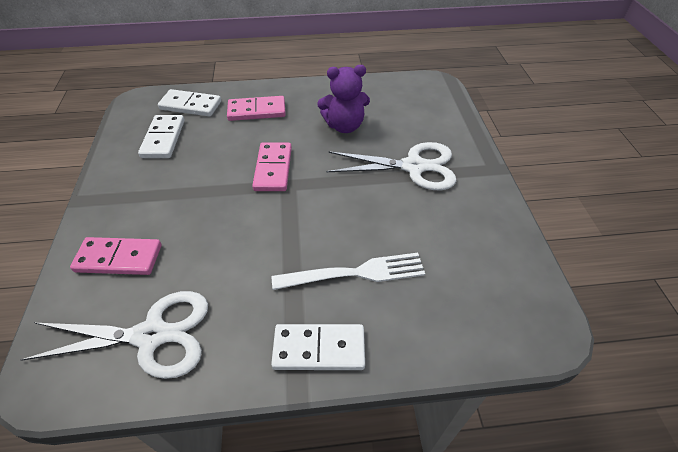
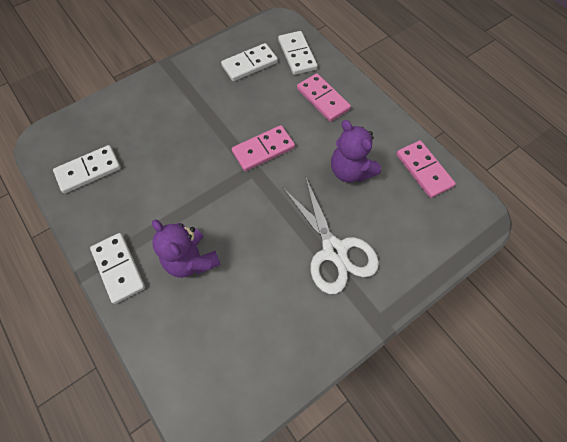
camera: 60 degrees right, 15 degrees up
(119, 258) = (133, 116): pink domino -> pink domino (423, 170)
(152, 335) = (88, 170): white scissors -> white domino
(355, 273) = (191, 260): white fork -> purple teddy bear

